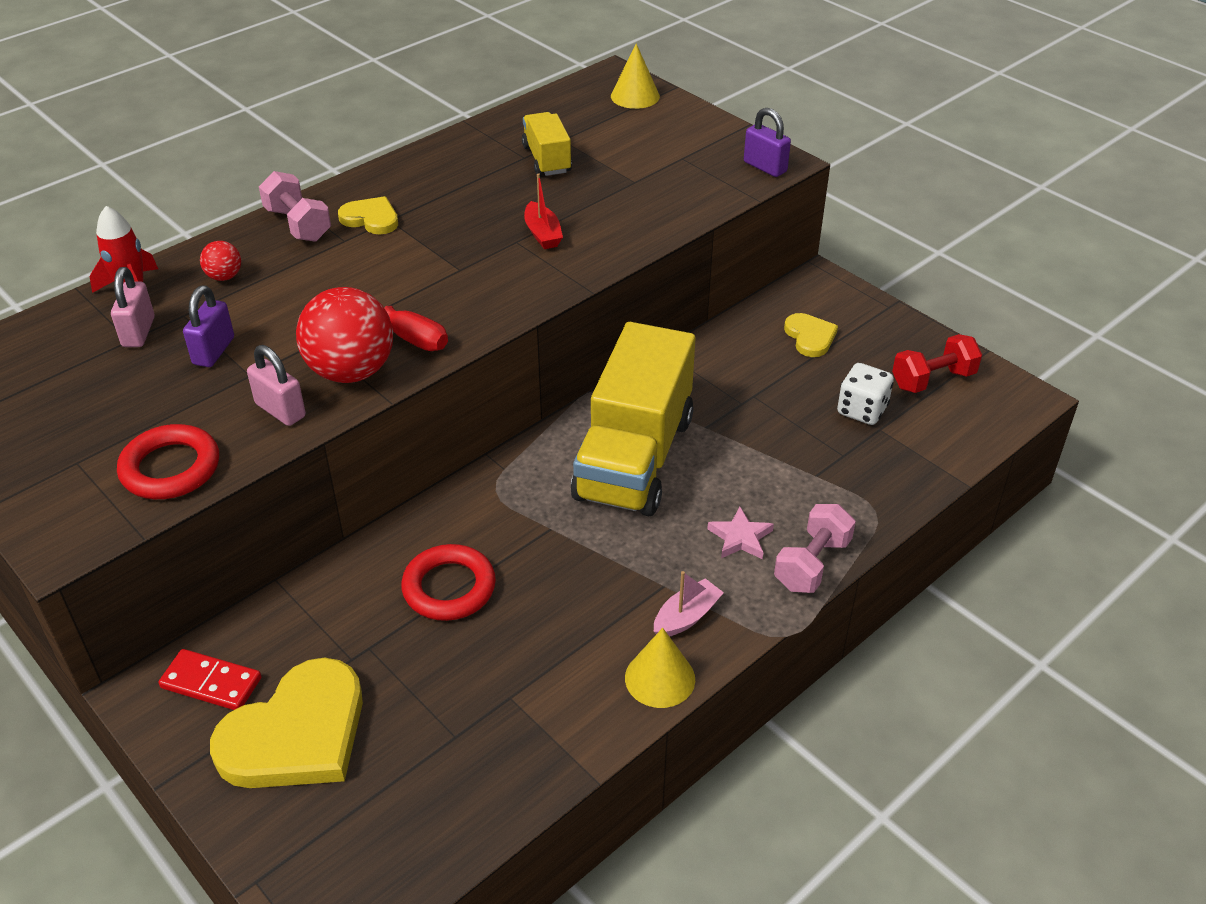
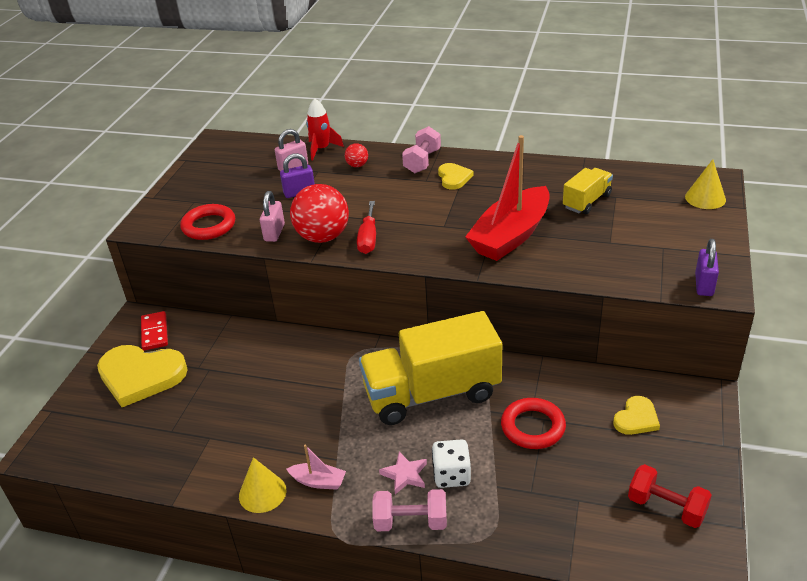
camera: 60 degrees right, 5 degrees down
(449, 588) = (269, 374): red ring -> red ring (533, 427)
(542, 234) = (511, 236): red boat -> red boat, size x2.31
(862, 410) = (588, 481): white dice -> white dice (451, 475)

